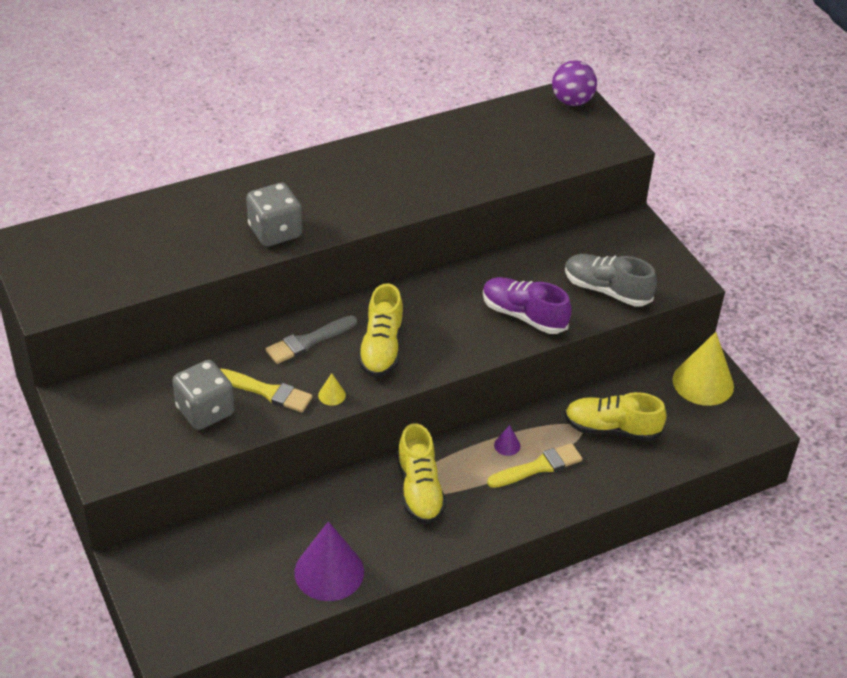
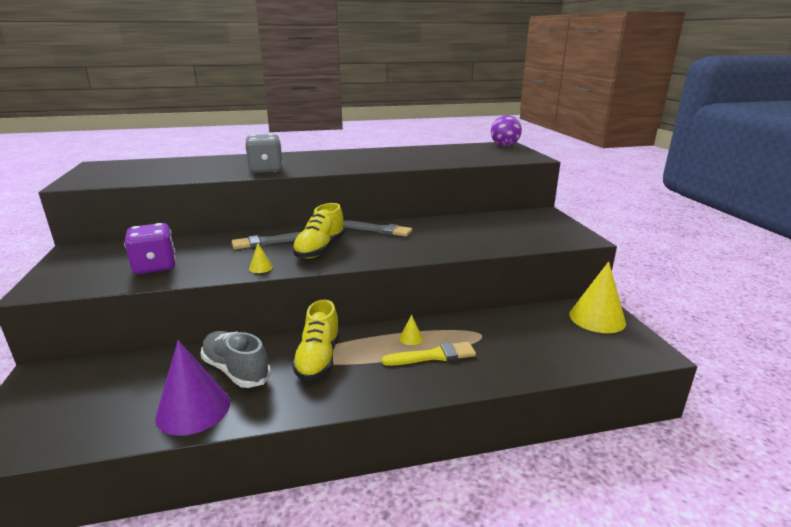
camera: 15 degrees right, 20 degrees down
(205, 411) = (155, 266): grey dice -> purple dice
(267, 391) = (212, 261): yellow brush -> none
(435, 294) = (379, 230): none -> grey brush
(507, 445) = (411, 338): purple cone -> yellow cone
(524, 315) = (442, 244): purple shoe -> none
(607, 290) = (515, 238): grey shoe -> grey shoe (236, 370)
(612, 429) = (509, 338): yellow shoe -> none

